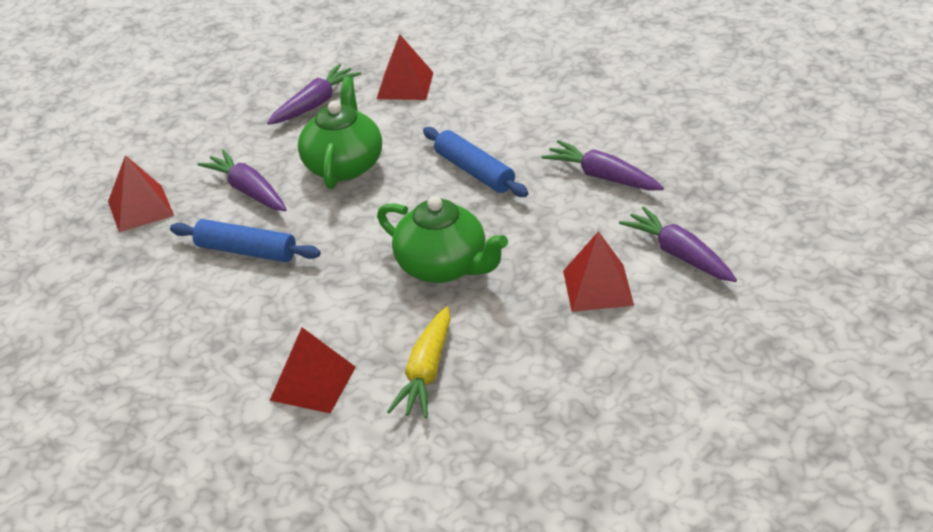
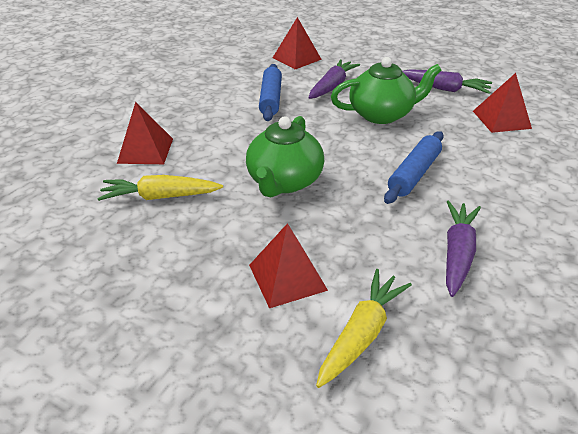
camera: 70 degrees right, 0 degrees up
(679, 255) = (361, 334): purple carrot -> yellow carrot

